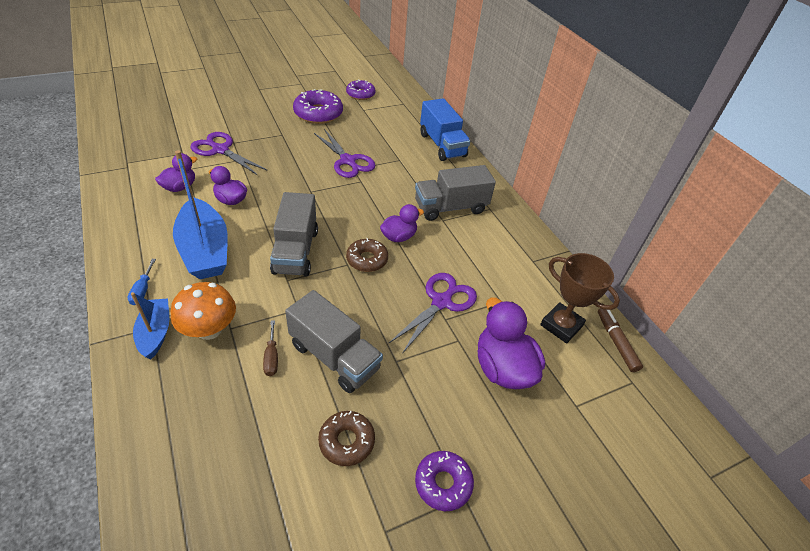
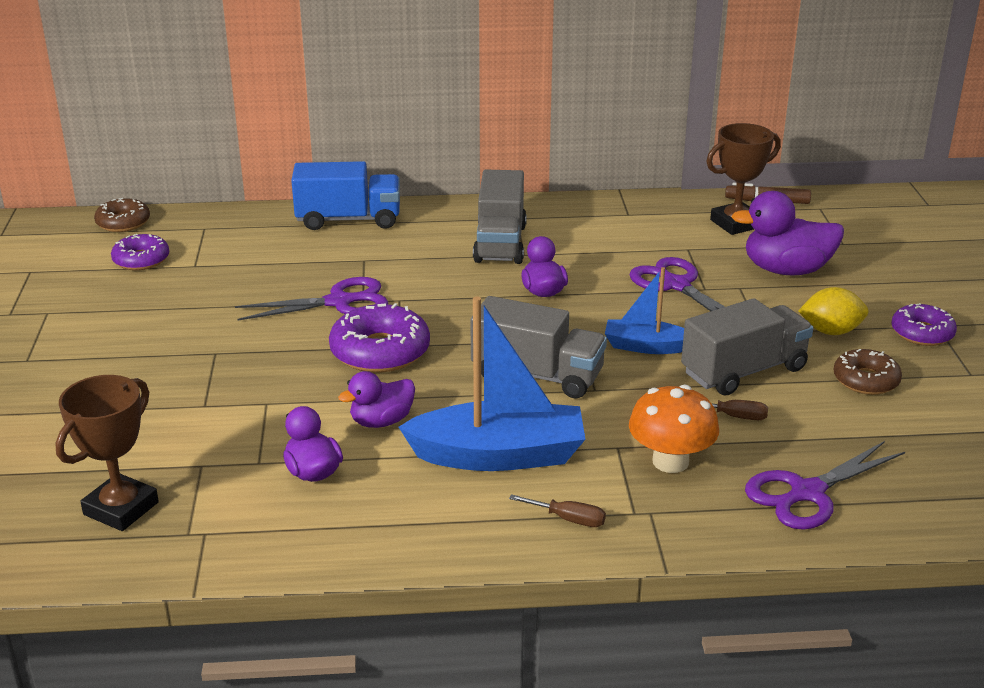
camera: 65 degrees left, 15 degrees down
(142, 290) = (568, 519): blue screwdriver -> brown screwdriver
(145, 140) = (121, 508): none -> brown trophy
(155, 333) = (662, 509): blue boat -> blue boat (646, 346)
(220, 150) = (220, 421): purple scissors -> purple scissors (807, 493)
(318, 113) = (174, 309): purple donut -> purple donut (380, 351)
(367, 259) = (579, 322): brown donut -> brown donut (123, 223)
(416, 409) = (830, 331): none -> yellow lemon

